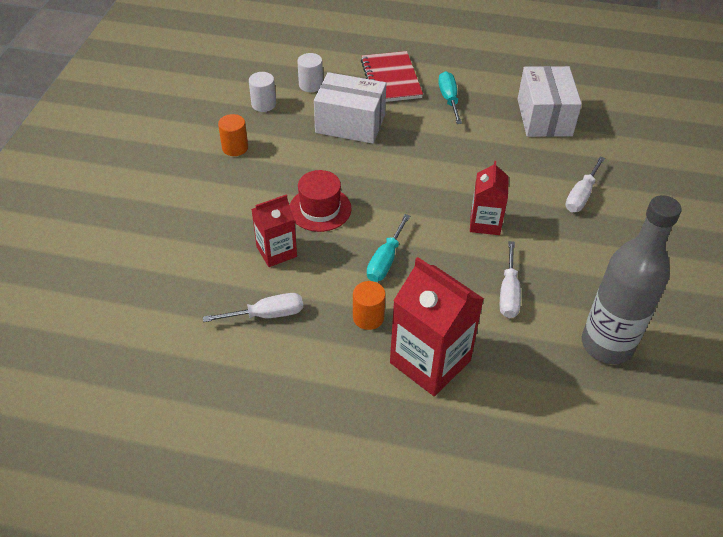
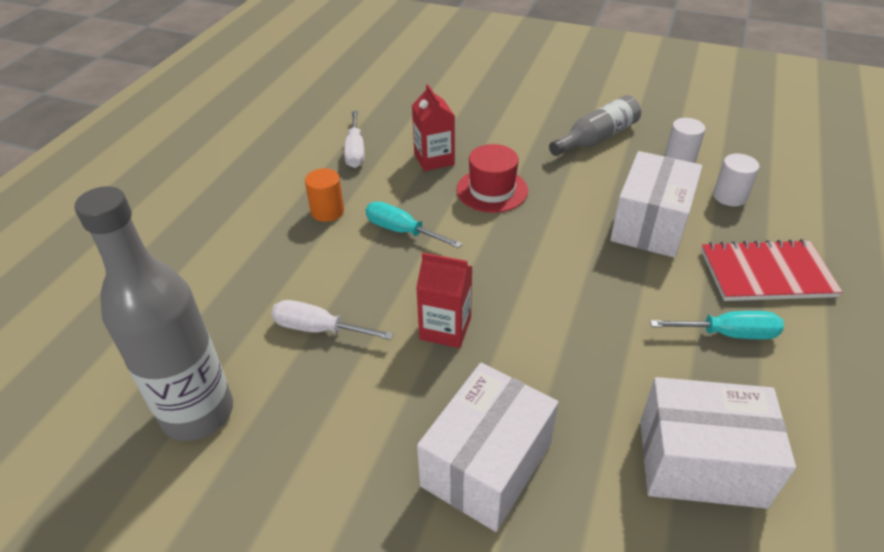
camera: 100 degrees right, 5 degrees down
(235, 148) = (596, 138): orange cylinder -> grey bottle
(430, 361) = (253, 248): red carton -> none
(581, 195) = (486, 464): white screwdriver -> white box

